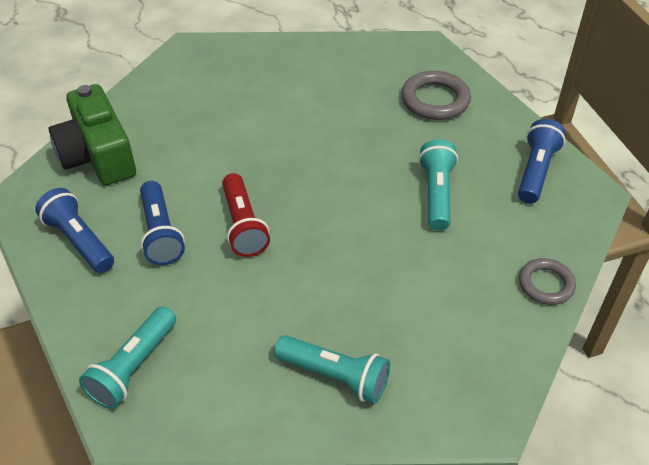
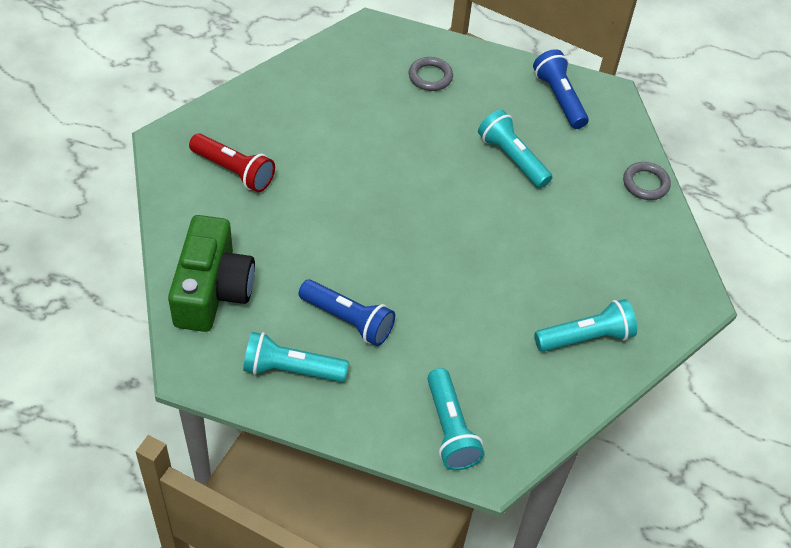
camera: 45 degrees left, 5 degrees up
(79, 241) = (291, 370): blue flashlight -> turquoise flashlight
(98, 155) = (212, 290): green camera -> green camera turned 105 degrees counterclockwise
(243, 225) = (403, 272): red flashlight -> red flashlight (234, 171)
(435, 100) = (430, 77): grey ring -> grey ring, size x0.65

